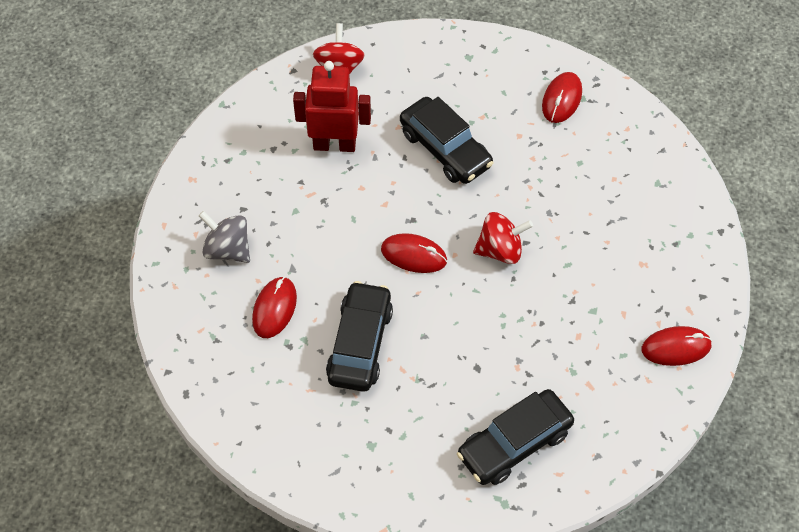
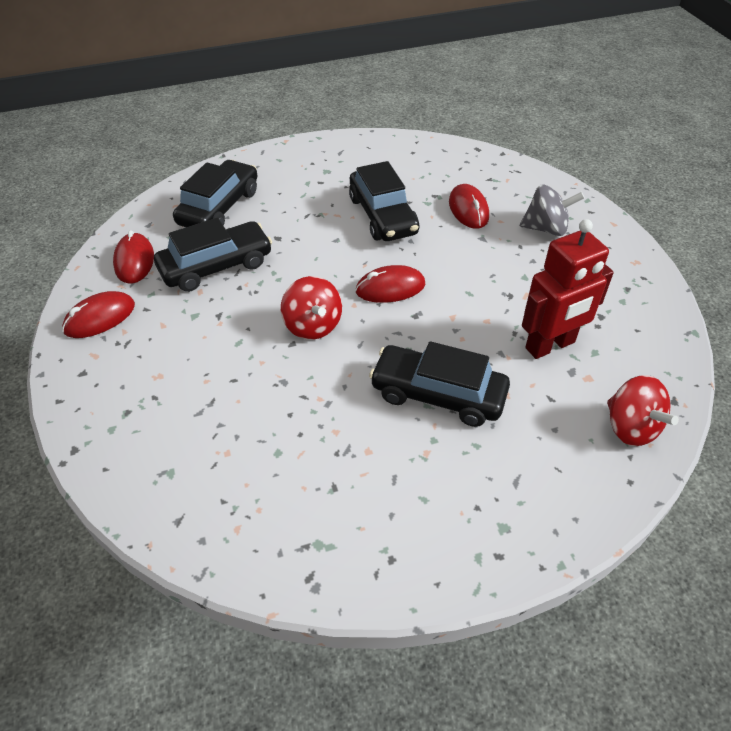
camera: 150 degrees right, 10 degrees down
(500, 250) = (313, 326): red spinning top -> red spinning top turned 75 degrees counterclockwise
(551, 358) = (216, 266): none -> black car
(561, 99) = (344, 526): red mouse -> red mouse (134, 261)

